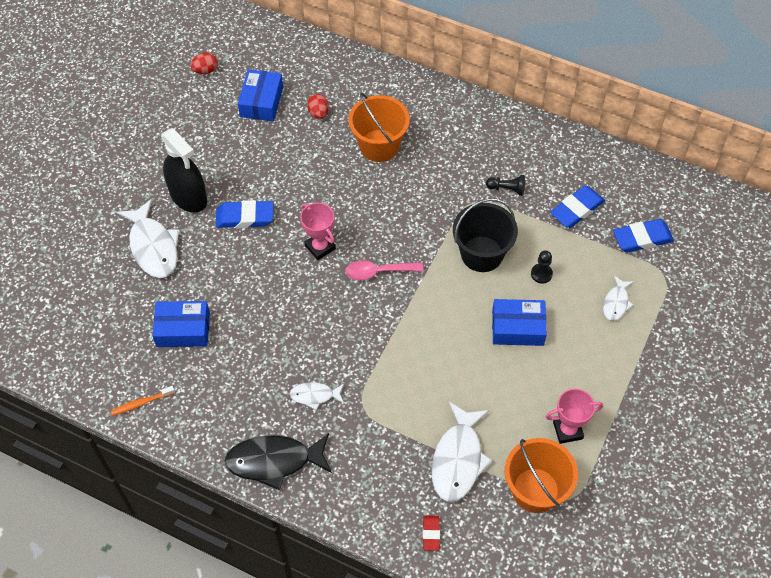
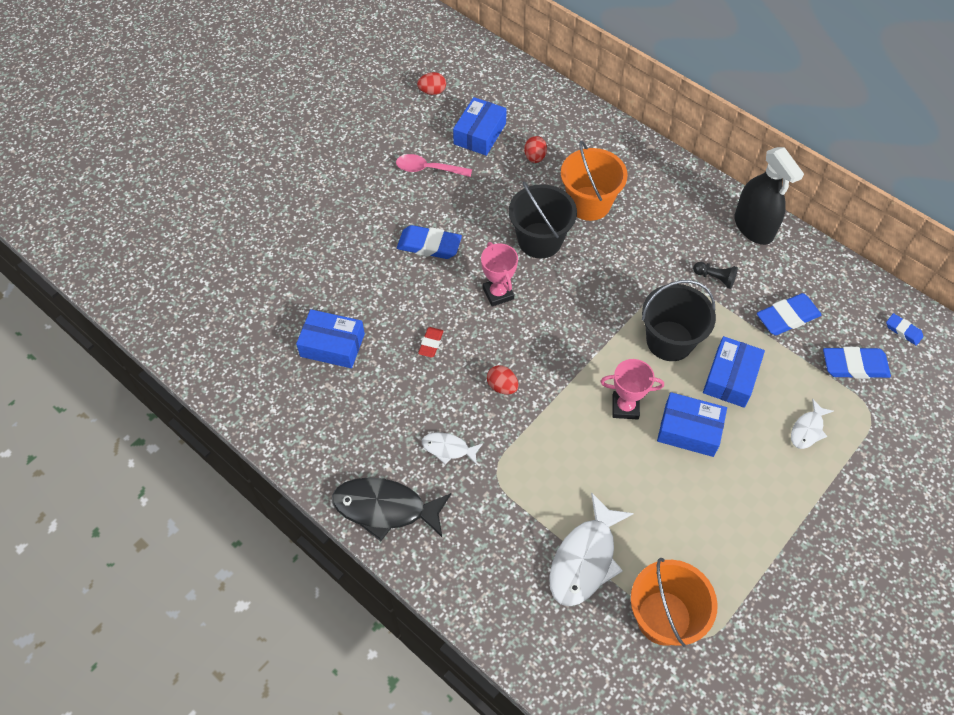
camera: 15 degrees right, 0 degrees up
(141, 403) = (267, 411): orange toothbrush -> none
(153, 247) = (328, 254): white fish -> none
(188, 197) = (378, 212): black spray bottle -> black spray bottle (753, 227)
(344, 190) = (540, 240): none -> black bucket
(346, 329) = (502, 386): none -> red egg
(378, 272) = (552, 333): pink spoon -> pink spoon (428, 169)
(431, 534) = (533, 635): red eraser -> red eraser (431, 344)
(541, 274) = (730, 378): black pawn -> blue box
(567, 430) = (717, 559): pink trophy -> pink trophy (625, 407)
(675, 198) = (903, 331): none -> blue eraser

